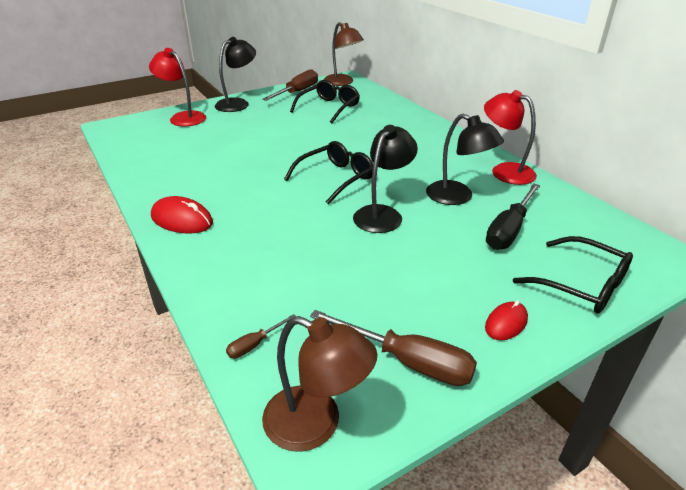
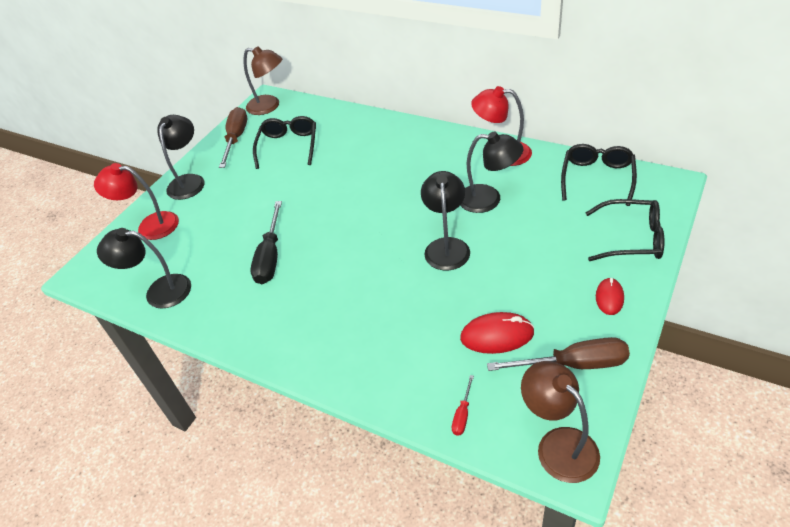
camera: 25 degrees left, 10 degrees up
(141, 154) = (159, 291): none -> black lamp
(182, 220) = (285, 341): red mouse -> red mouse (497, 335)
(255, 344) = (462, 414): brown screwdriver -> red screwdriver
(316, 424) = (558, 444): brown lamp -> brown lamp turned 120 degrees counterclockwise
(335, 178) = (374, 228): black glasses -> black glasses (597, 178)
(509, 230) = (550, 213): black screwdriver -> black screwdriver (270, 256)

